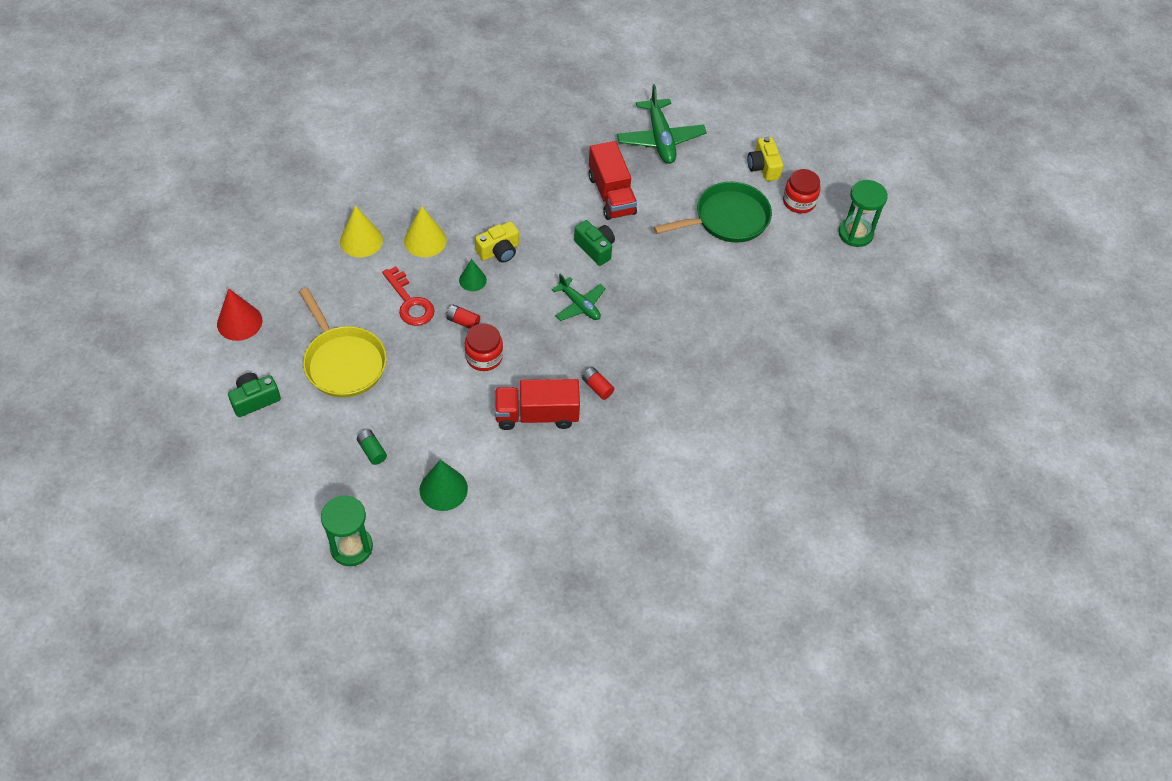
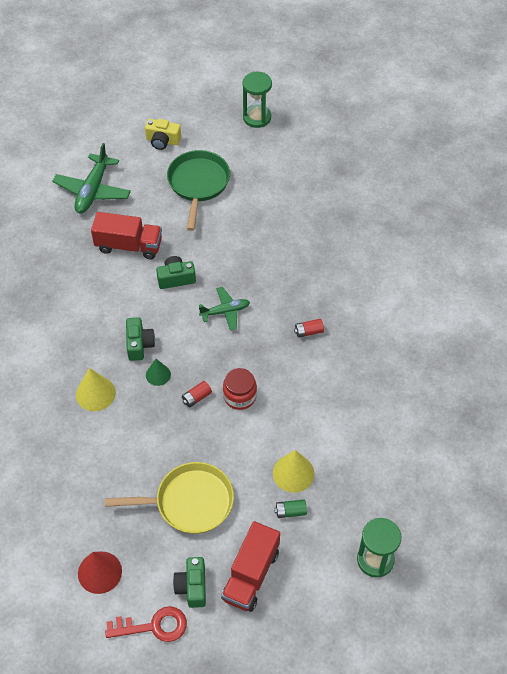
camera: 60 degrees left, 0 degrees up
(361, 240) = (65, 442): yellow cone -> yellow cone (293, 473)
(410, 302) = (155, 429): red key -> red key (154, 626)
(443, 489) = (351, 473): green cone -> none
(499, 251) = (139, 344): yellow camera -> green camera
(536, 415) = (313, 382): red truck -> red truck (251, 575)
(660, 139) = (93, 190): green plane -> green plane turned 90 degrees clockwise
(799, 202) = (208, 135): red jar -> none

